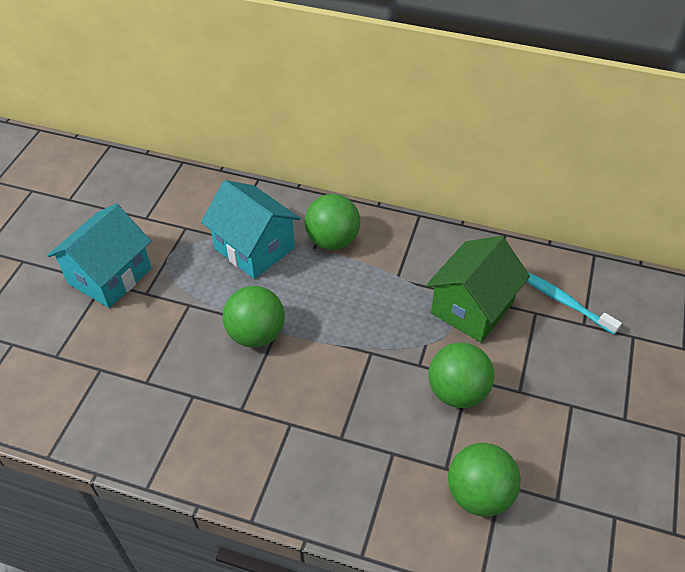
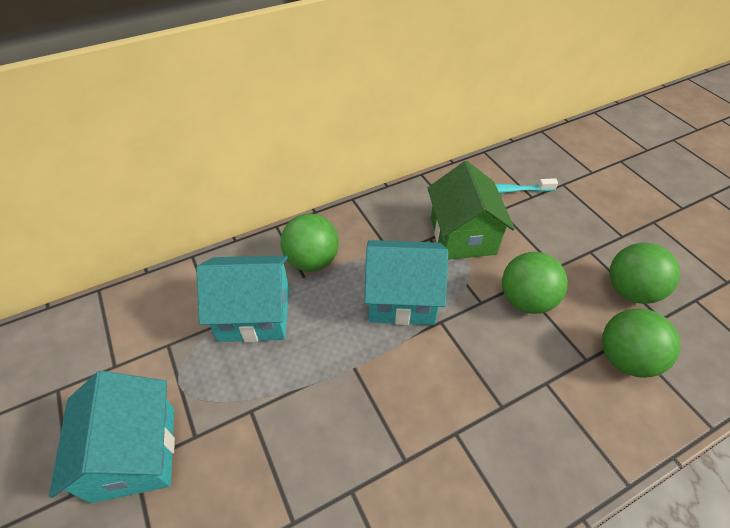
camera: 45 degrees left, 0 degrees up
(256, 334) = (341, 384): green ball -> green ball (630, 290)
(363, 315) = (402, 298): none -> turquoise house

